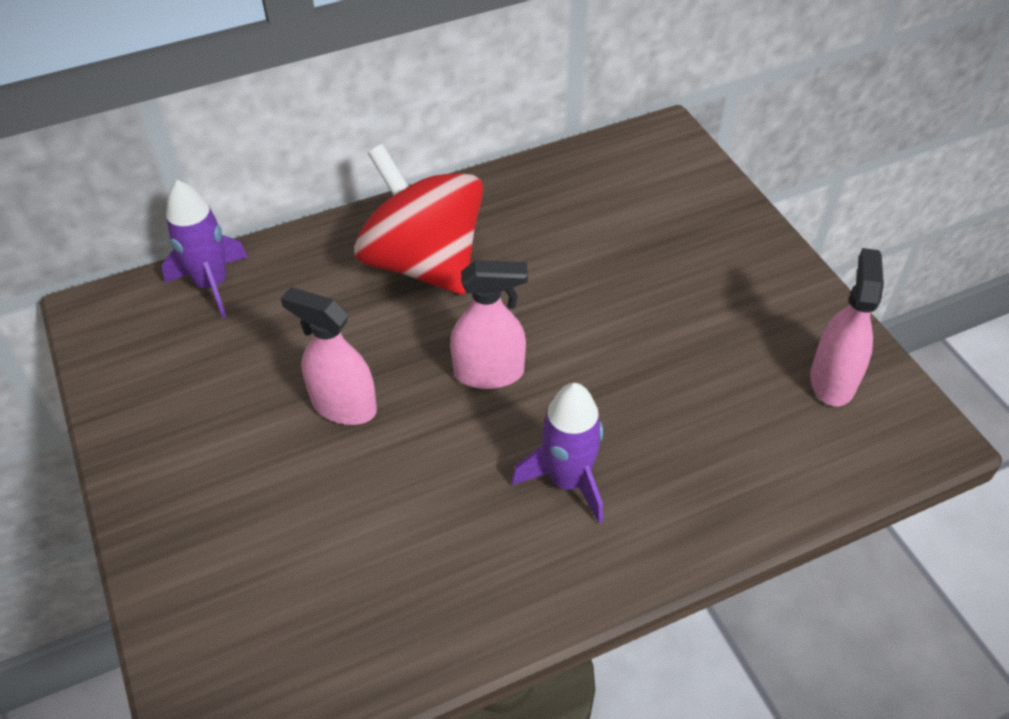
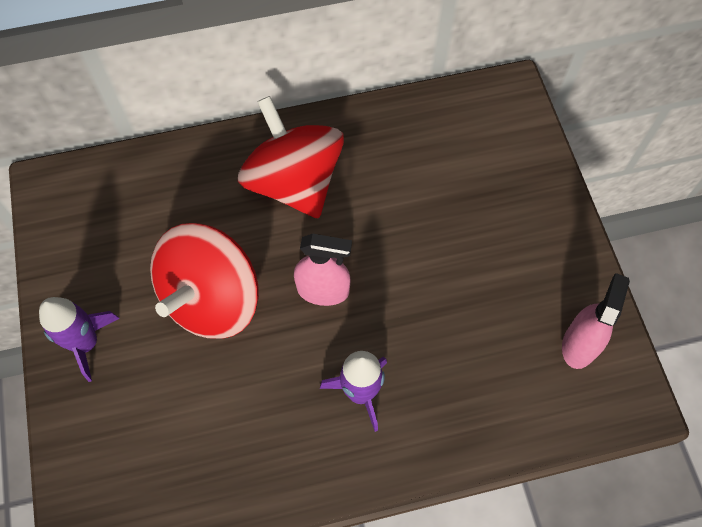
camera: 10 degrees right, 15 degrees up
(212, 284) = (134, 175): purple rocket -> purple rocket (86, 343)
(343, 406) = (212, 299): pink spray bottle -> red spinning top

